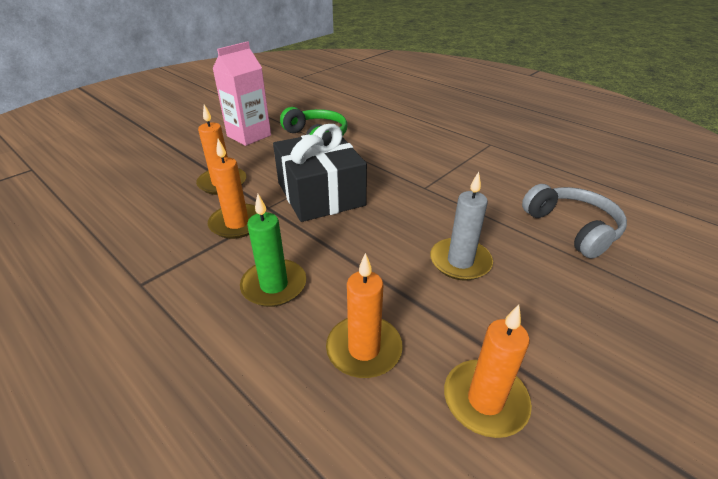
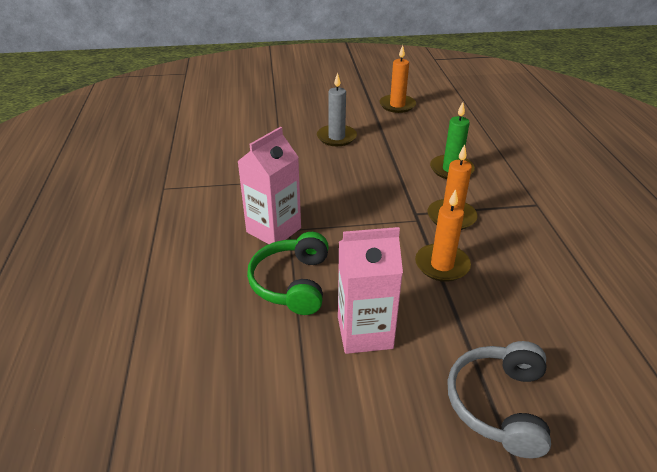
camera: 140 degrees left, 0 degrees up
(320, 194) = (365, 211): black gift -> none
(364, 349) = (427, 132): orange candle -> none
(370, 154) = (273, 230): none -> pink carton
(572, 228) = (250, 124): grey headphones -> grey headphones (498, 404)

